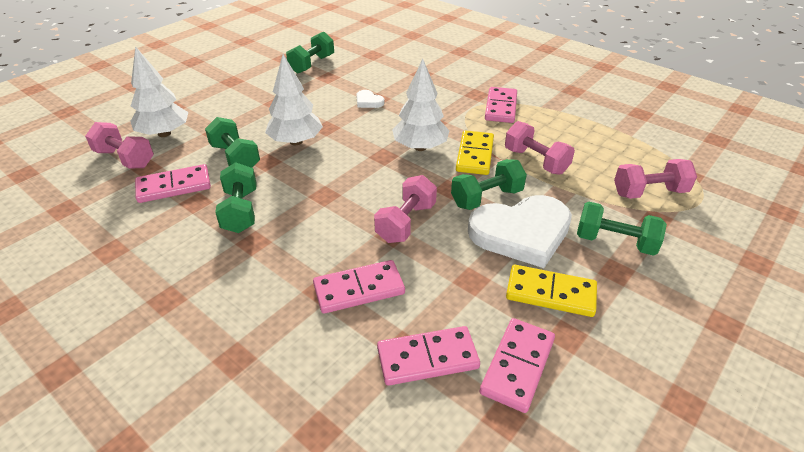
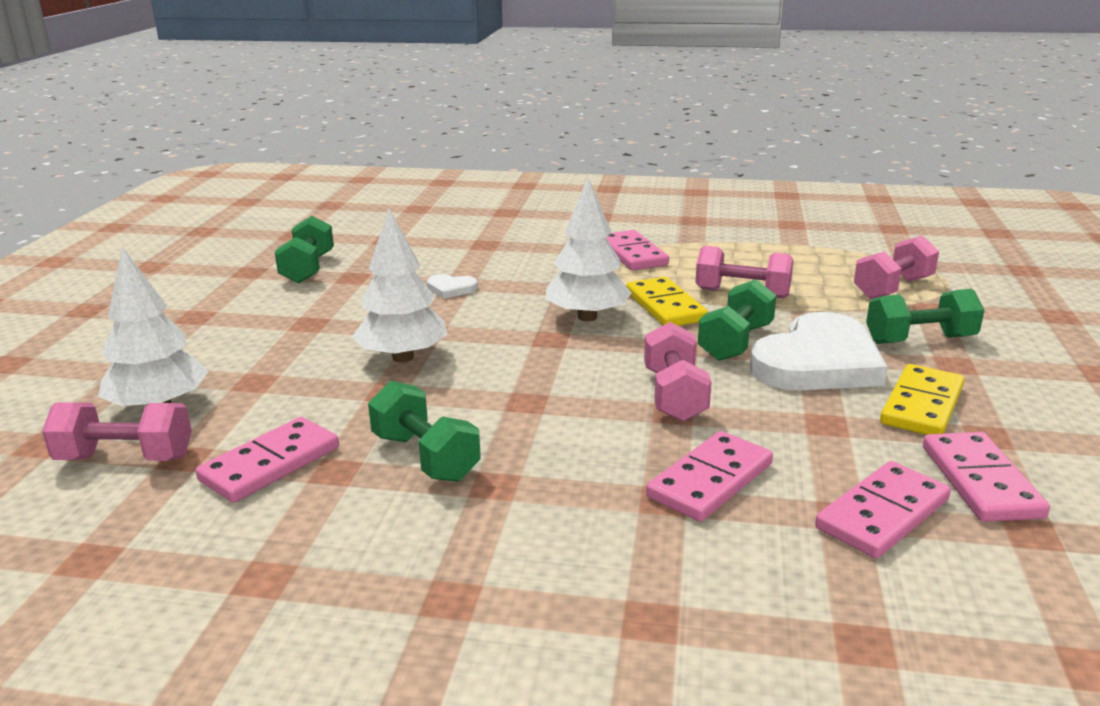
camera: 30 degrees left, 15 degrees down
(235, 157) = (330, 401): green dumbbell -> none
(550, 293) = (921, 405): yellow domino -> yellow domino turned 45 degrees counterclockwise

